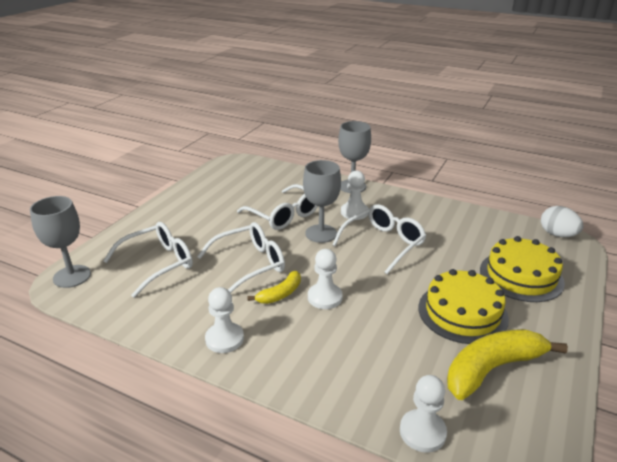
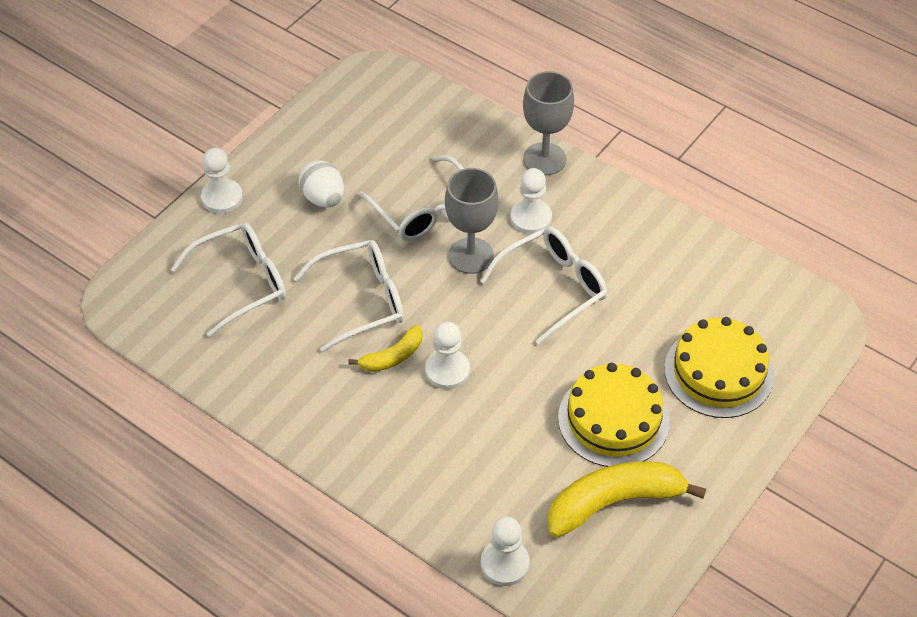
camera: 10 degrees right, 20 degrees up
(72, 276) = (132, 289): grey goblet -> none
(224, 339) = (314, 415): white pawn -> white pawn (222, 198)
(557, 235) = (811, 304): white egg -> white egg (323, 198)

